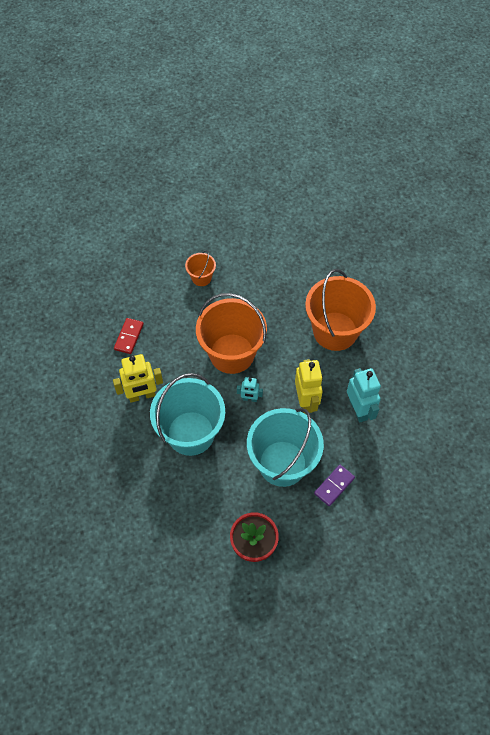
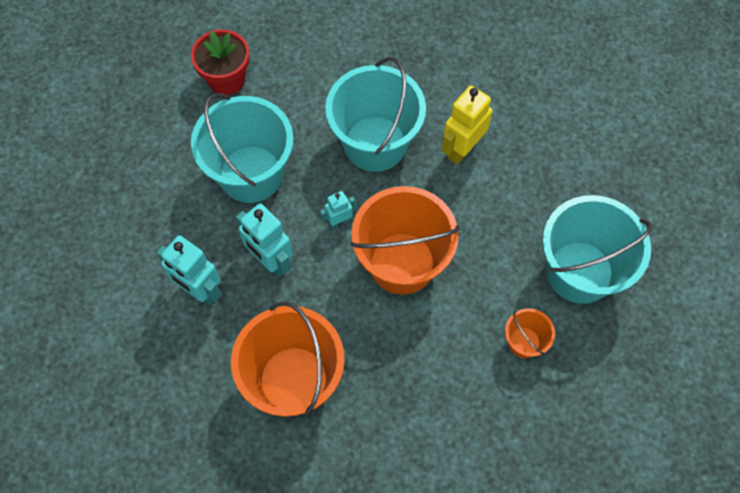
camera: 145 degrees right, 5 degrees up
(129, 337) = (539, 205): red domino -> none
(141, 291) = (579, 272): none -> turquoise bucket
(306, 401) = (270, 261): yellow robot -> turquoise robot
(334, 486) = (178, 185): purple domino -> none

